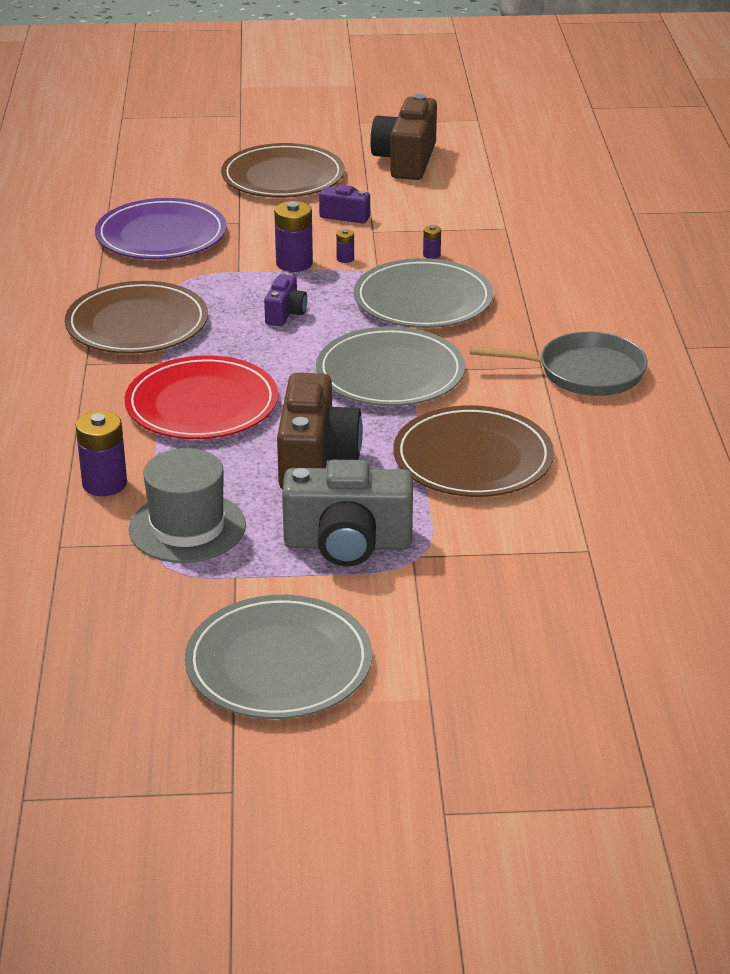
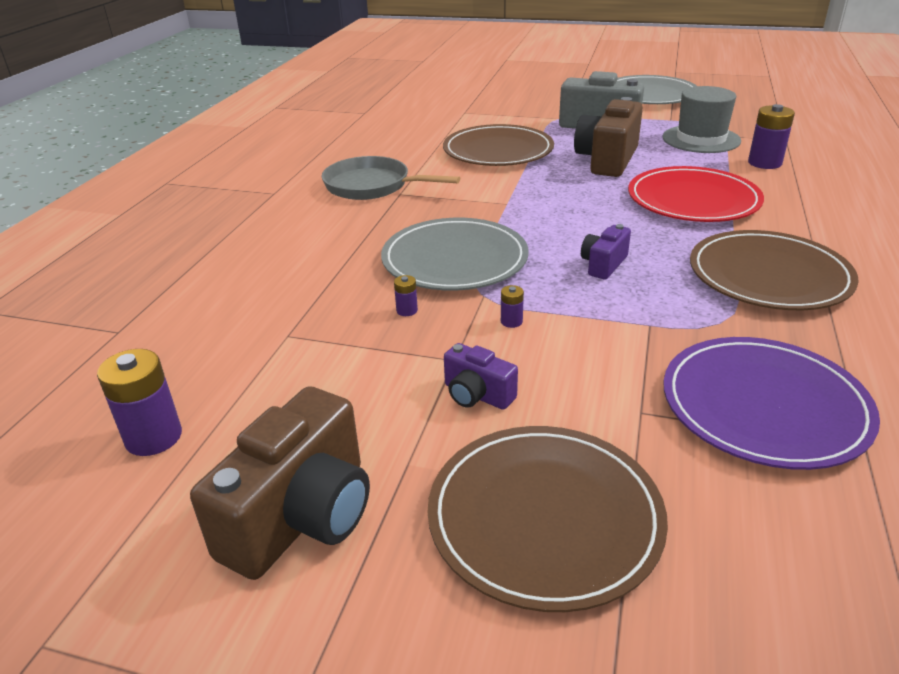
camera: 160 degrees left, 0 degrees up
(294, 263) = (577, 324): purple battery -> purple battery (153, 437)
(390, 373) = (525, 203): grey plate -> none

